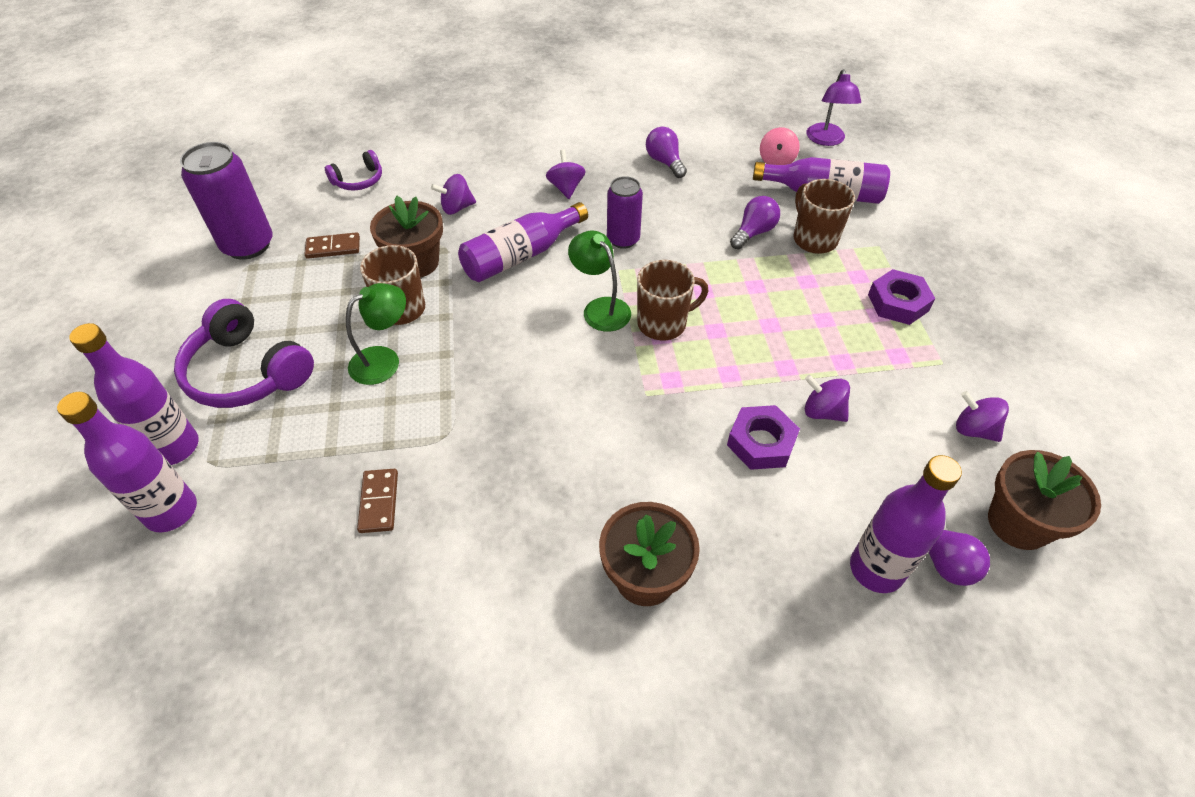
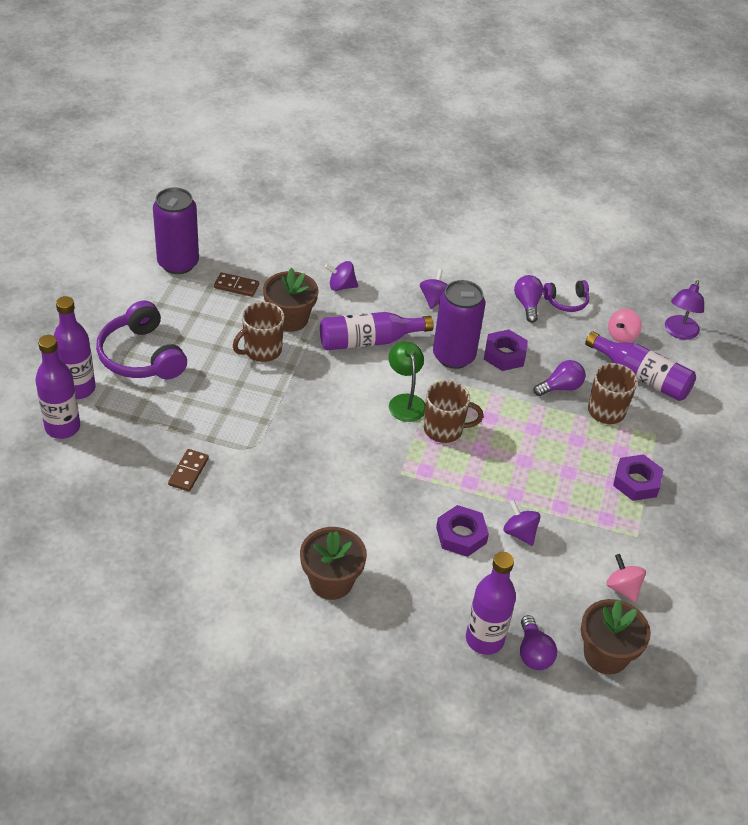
camera: 20 degrees right, 5 degrees down
(359, 180) = (279, 238): purple headphones -> purple headphones (566, 301)
(384, 360) = (234, 382): green lamp -> none
(623, 239) = (453, 356): purple can -> purple can, size x1.57
(675, 219) = (504, 355): none -> purple nut
(973, 429) = (622, 588): purple spinning top -> pink spinning top

